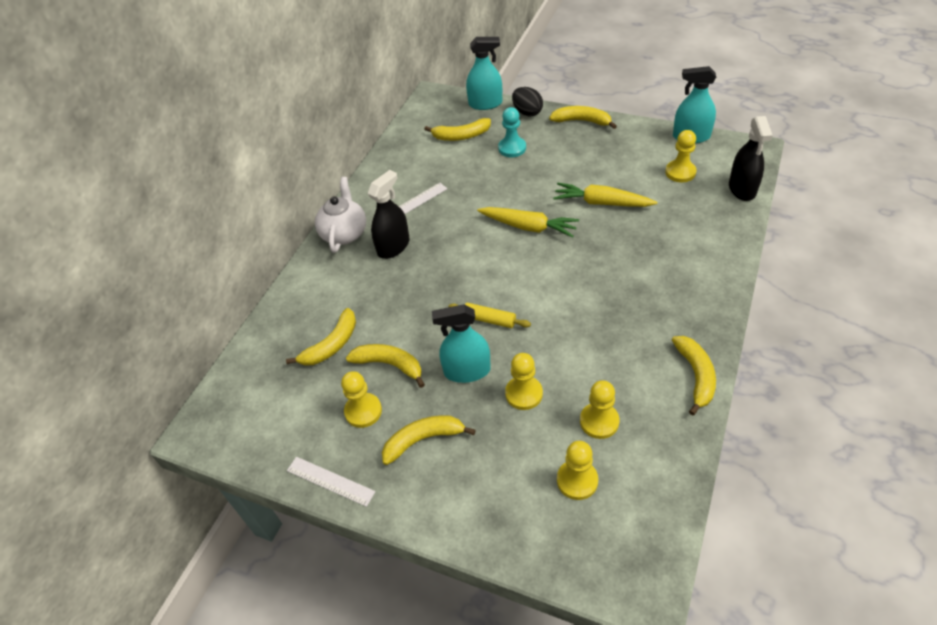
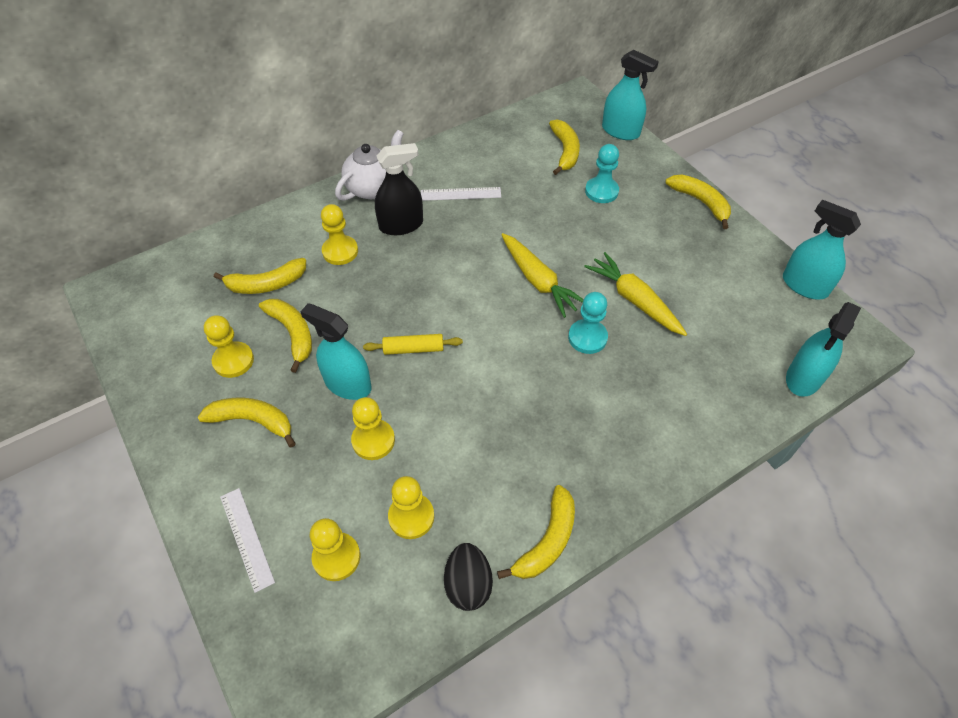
camera: 30 degrees right, 5 degrees up
(330, 481) = (152, 404): white ruler -> white ruler (246, 538)
(461, 136) = (565, 151): yellow banana -> yellow banana turned 120 degrees counterclockwise
(489, 320) = (413, 349): yellow rolling pin -> yellow rolling pin turned 60 degrees counterclockwise
(527, 112) = (653, 162): black egg -> black egg (468, 584)
(596, 242) = (587, 337): none -> turquoise pawn
(680, 172) = (751, 318): yellow pawn -> yellow pawn (340, 251)
(742, 189) = (803, 378): black spray bottle -> turquoise spray bottle

